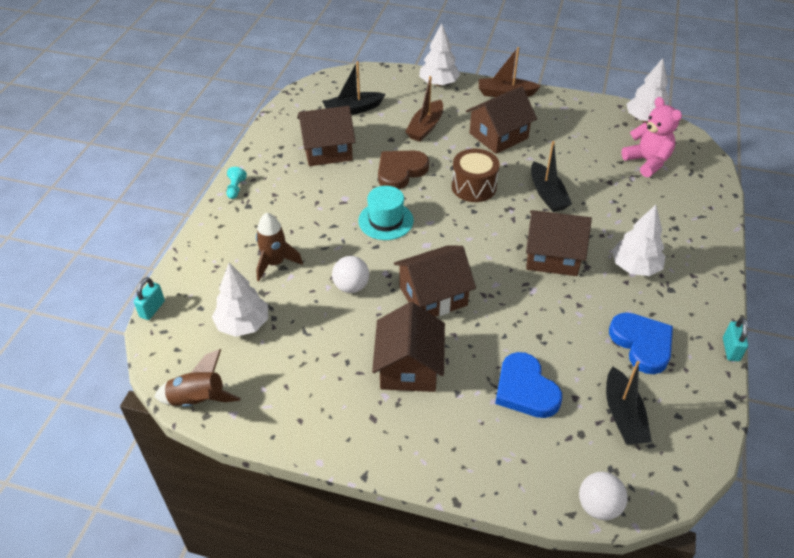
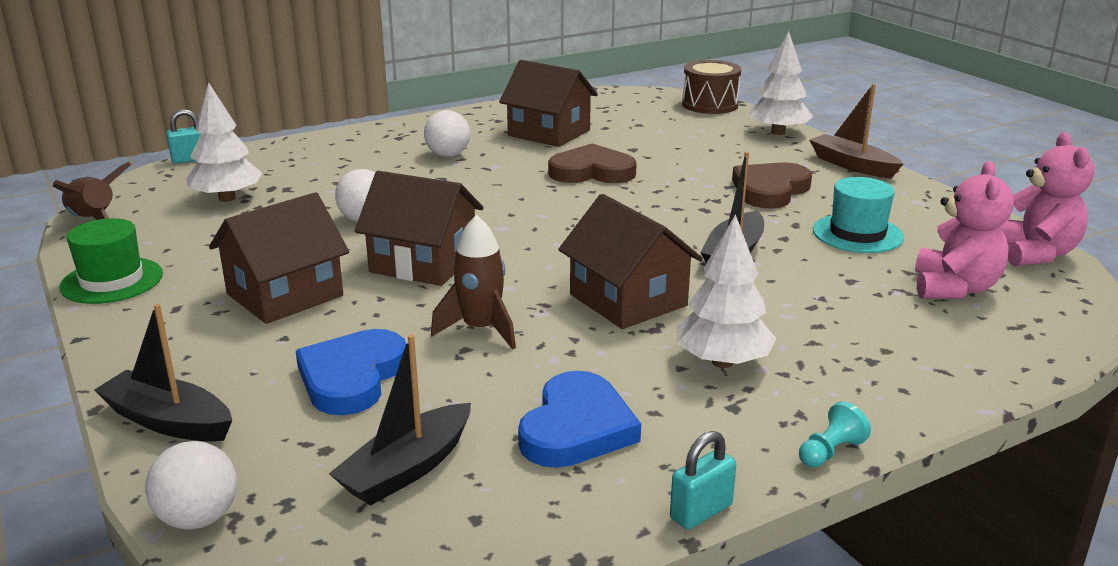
camera: 45 degrees right, 20 degrees down
(235, 188) = (412, 124): turquoise pawn -> turquoise pawn (830, 452)
(275, 263) = (337, 177): brown rocket -> brown rocket (481, 329)
(303, 429) = (112, 281): none -> green hat
(304, 204) = (448, 155): none -> white ball
(353, 110) = (636, 118): black boat -> black boat (168, 421)
(386, 221) = (499, 195): turquoise hat -> turquoise hat (857, 234)
(425, 127) = (690, 154): brown boat -> none
(474, 187) = (651, 212): brown drum -> brown drum (710, 105)
(498, 136) = (770, 190): brown house -> brown heart
(645, 119) = (1035, 254): white tree -> pink teddy bear

